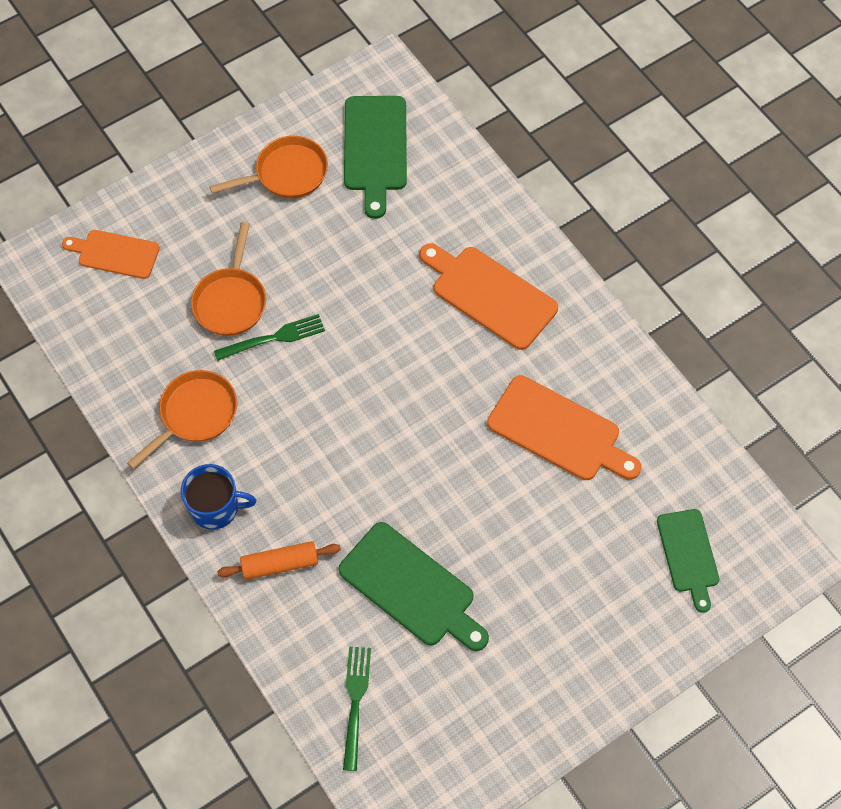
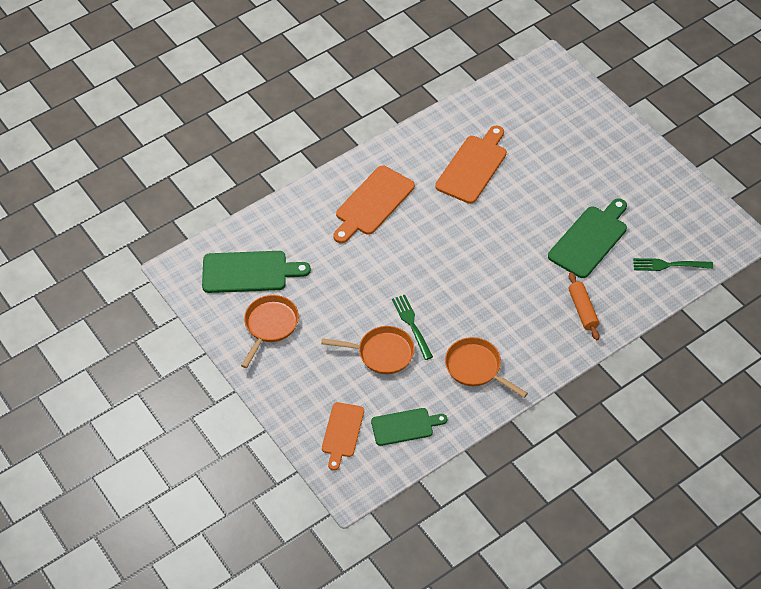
camera: 90 degrees left, 10 degrees down
(216, 507) = (546, 349): blue mug -> none
(287, 174) = (270, 325): orange pan -> orange pan turned 45 degrees clockwise
(688, 555) = (550, 106): green cutting board -> green cutting board (405, 426)

